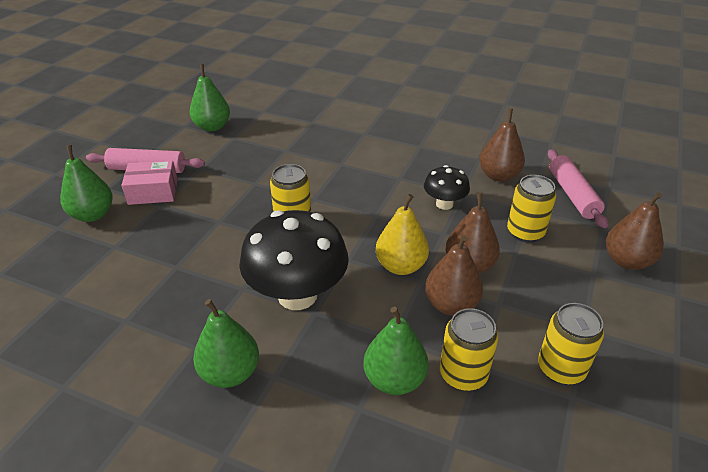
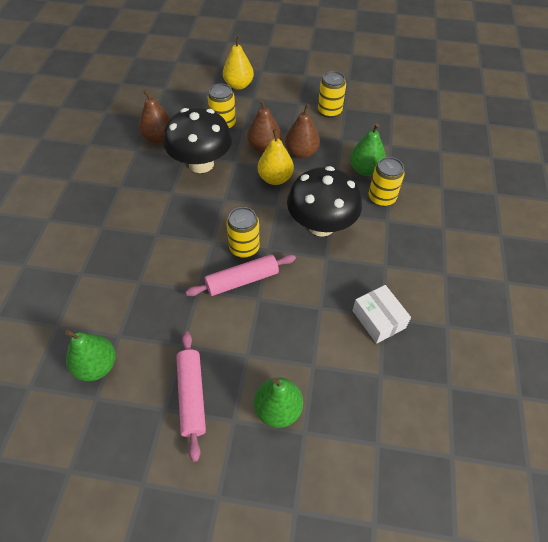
camera: 105 degrees left, 15 degrees up
(125, 315) = (378, 319): none -> white box
(153, 192) = (229, 371): pink box -> none
(230, 373) = (395, 241): green pear -> none
(444, 204) = (201, 164): black mushroom -> black mushroom, size x1.92
(463, 374) = (349, 144): yellow can -> yellow can (381, 198)
(572, 194) = (176, 103): pink rolling pin -> pink rolling pin (242, 280)
(627, 261) = (238, 85): brown pear -> yellow pear

